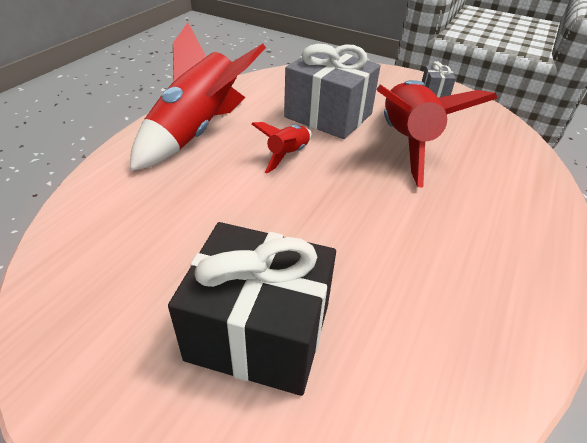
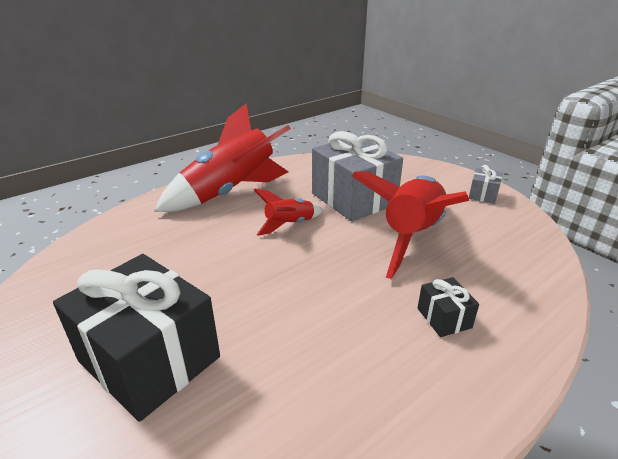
camera: 25 degrees right, 10 degrees down
(483, 211) = (444, 318): none -> black gift

